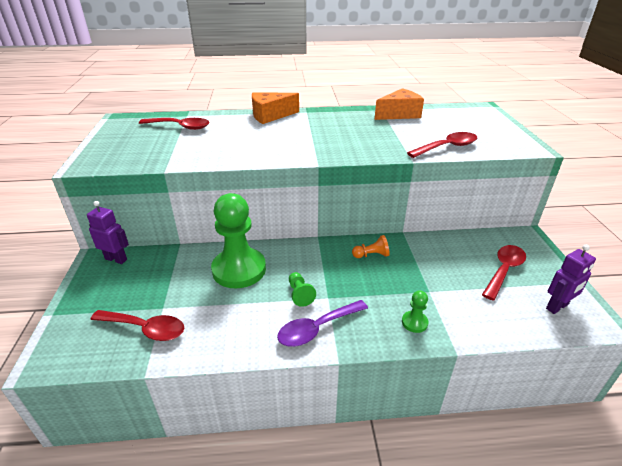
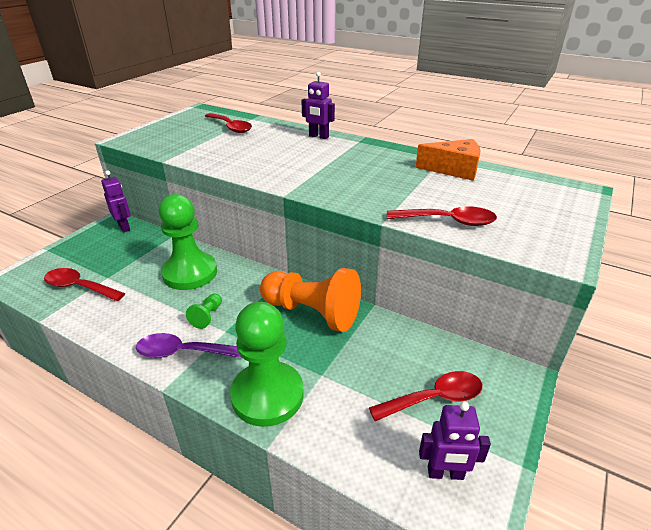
camera: 35 degrees right, 0 degrees up
(145, 329) = (79, 287): red spoon -> red spoon turned 150 degrees clockwise
(270, 116) = (318, 136): orange cheese -> purple robot
(371, 255) = (312, 312): orange pawn -> orange pawn, size x2.39
(414, 322) = (267, 395): green pawn -> green pawn, size x2.39

